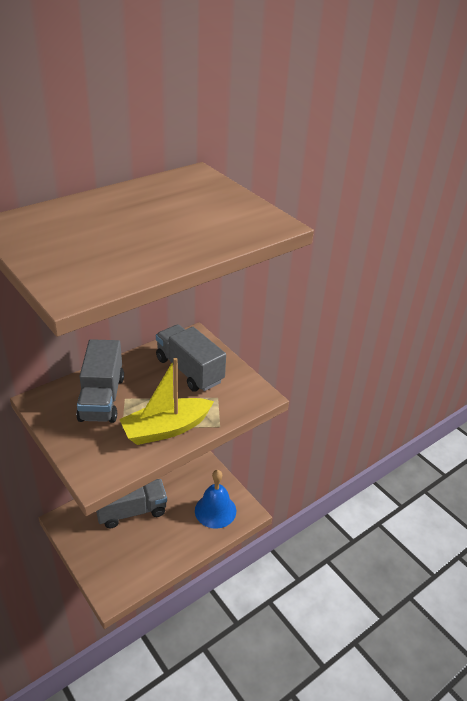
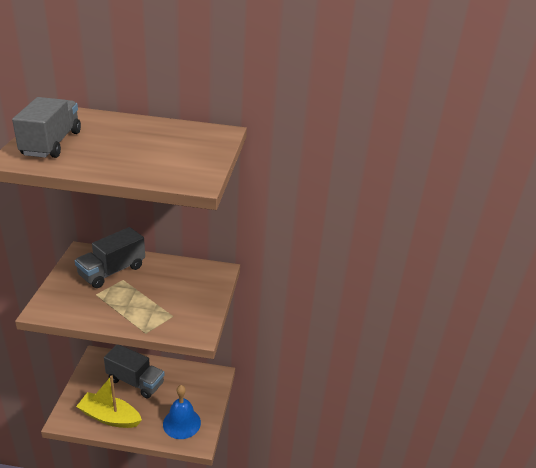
camera: 45 degrees right, 5 degrees down
(166, 429) = (115, 312): yellow boat -> yellow boat (109, 417)
(189, 370) = (183, 288): grey truck -> grey truck (52, 143)

